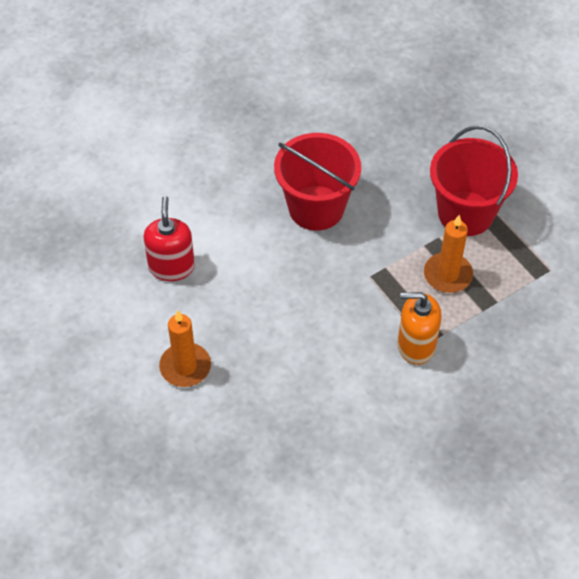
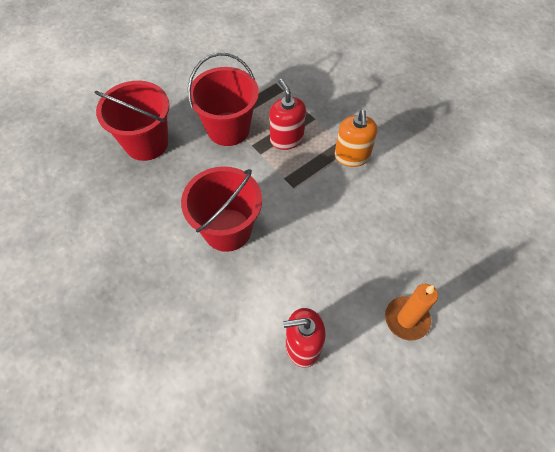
camera: 95 degrees left, 5 degrees up
(444, 132) = (146, 143): none -> red bucket
(447, 275) = (286, 139): orange candle -> red soap dispenser

